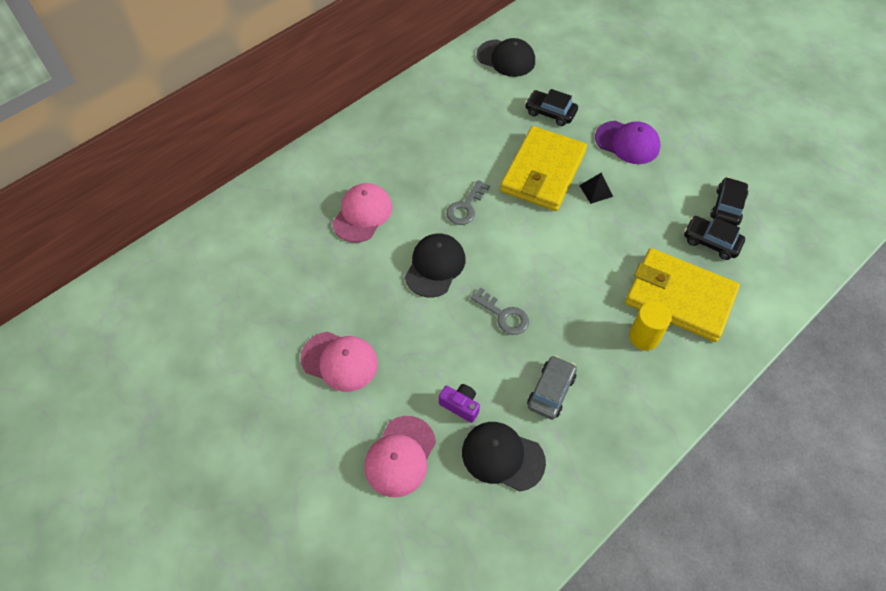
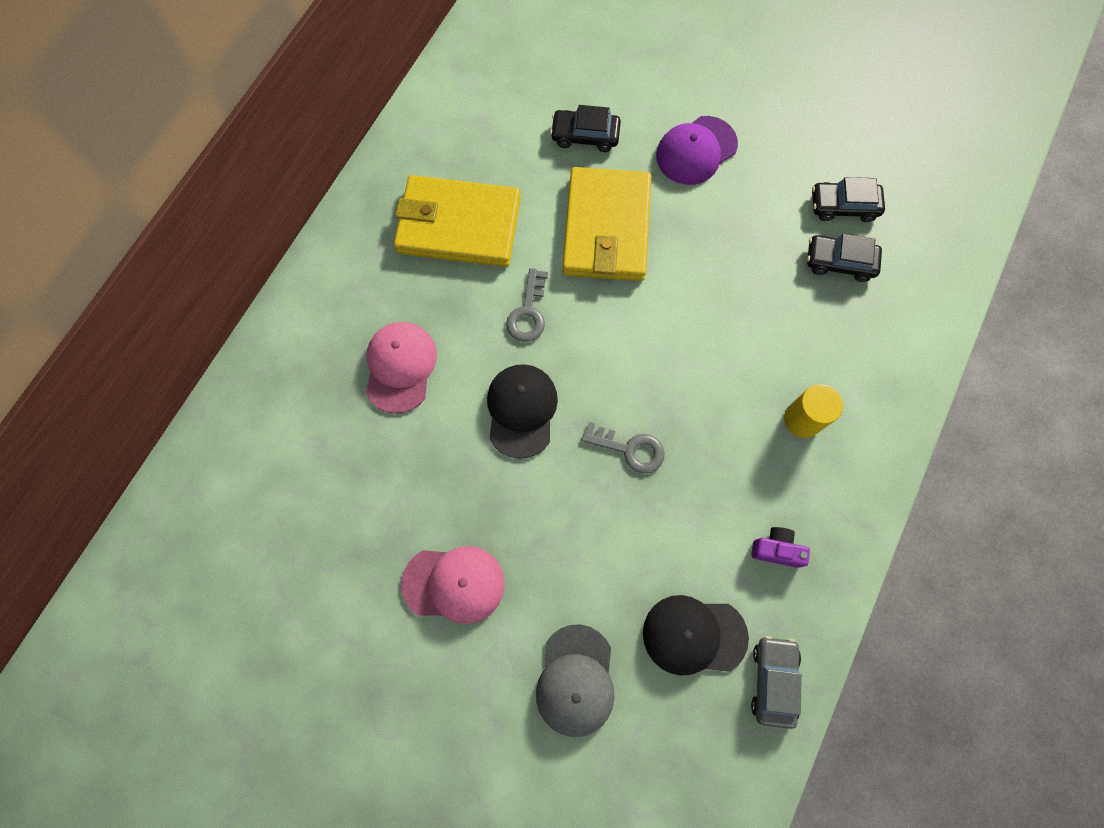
camera: 20 degrees left, 15 degrees up
(400, 456) = (575, 680): pink cap -> grey cap
(460, 405) = (621, 588): purple camera -> purple camera (776, 549)
(506, 58) = (498, 68): black cap -> none
(551, 391) = (720, 530): grey car -> grey car (773, 680)
(596, 190) = (680, 234): black pyramid -> none
(627, 142) = (696, 151): purple cap -> purple cap turned 135 degrees clockwise
(679, 297) = (826, 351): yellow wallet -> yellow wallet (458, 225)
(727, 207) = (843, 206): black car -> black car turned 90 degrees counterclockwise

